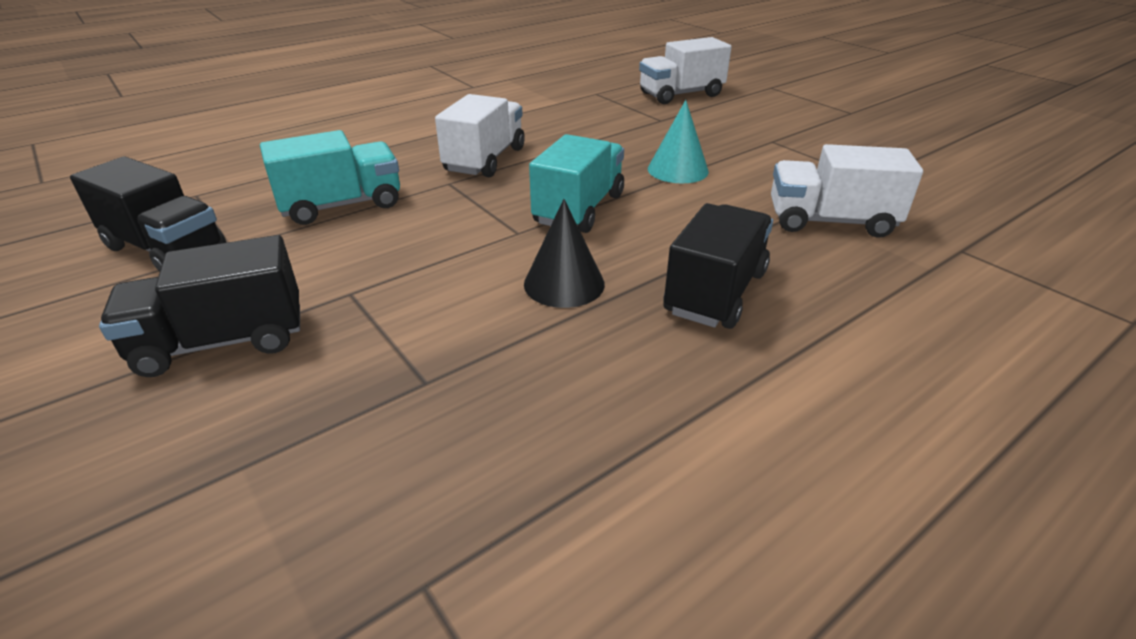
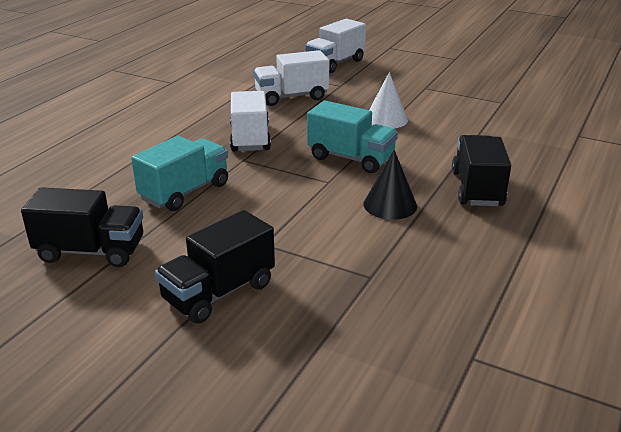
camera: 25 degrees left, 5 degrees down
(579, 209) = (351, 158): turquoise truck -> turquoise truck turned 120 degrees clockwise
(678, 170) = (386, 119): turquoise cone -> white cone
(830, 221) = (501, 134): white truck -> white truck (291, 97)

